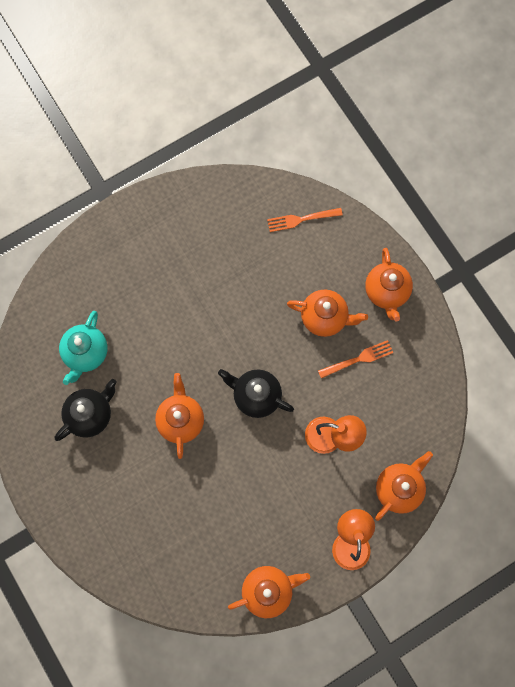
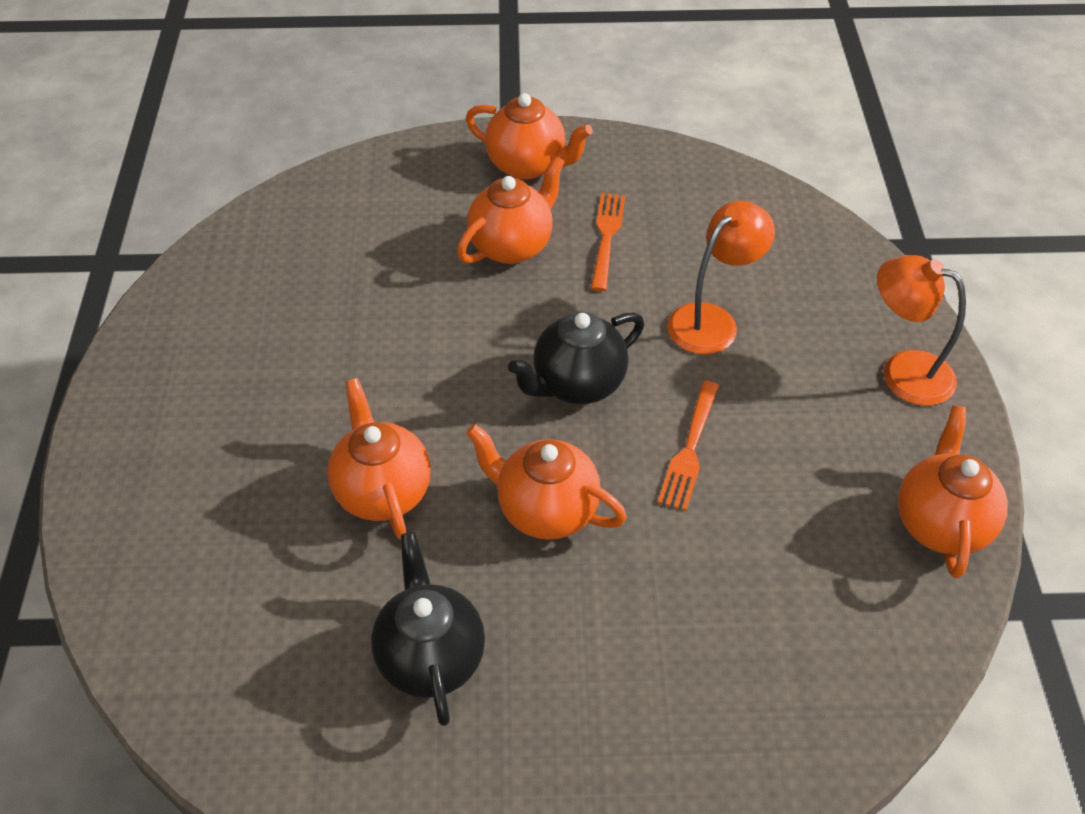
camera: 60 degrees left, 25 degrees down
(86, 353) = (305, 605): turquoise teapot -> none
(302, 219) = (336, 205): orange fork -> orange fork (690, 448)
(398, 488) = (844, 279): orange teapot -> orange teapot (382, 491)

